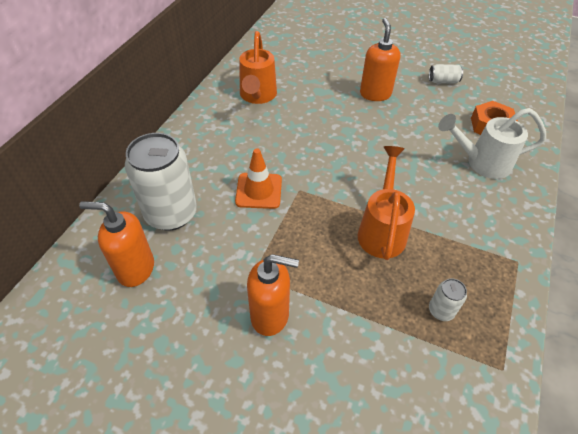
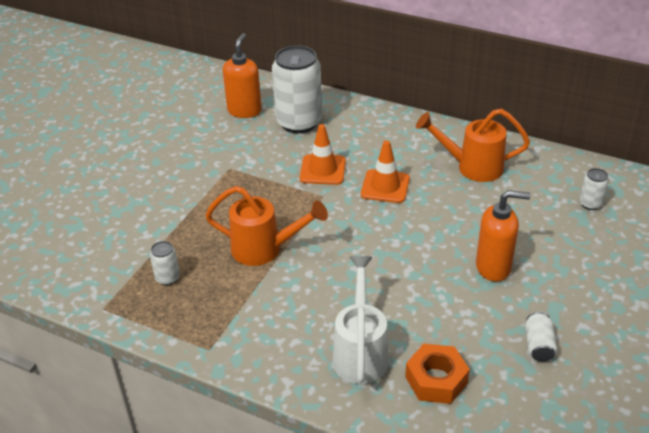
camera: 95 degrees right, 10 degrees down
(270, 315) = (188, 177): orange soap dispenser -> none
(284, 147) = (385, 186): none -> orange traffic cone
(301, 47) = (590, 204): none -> white can

